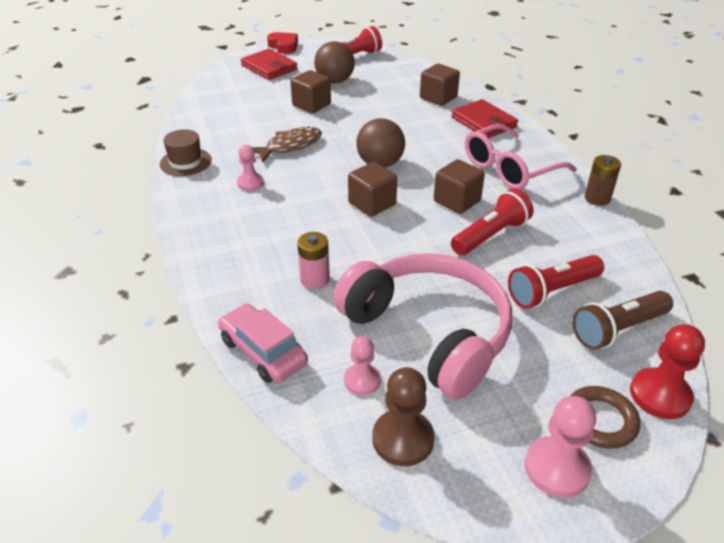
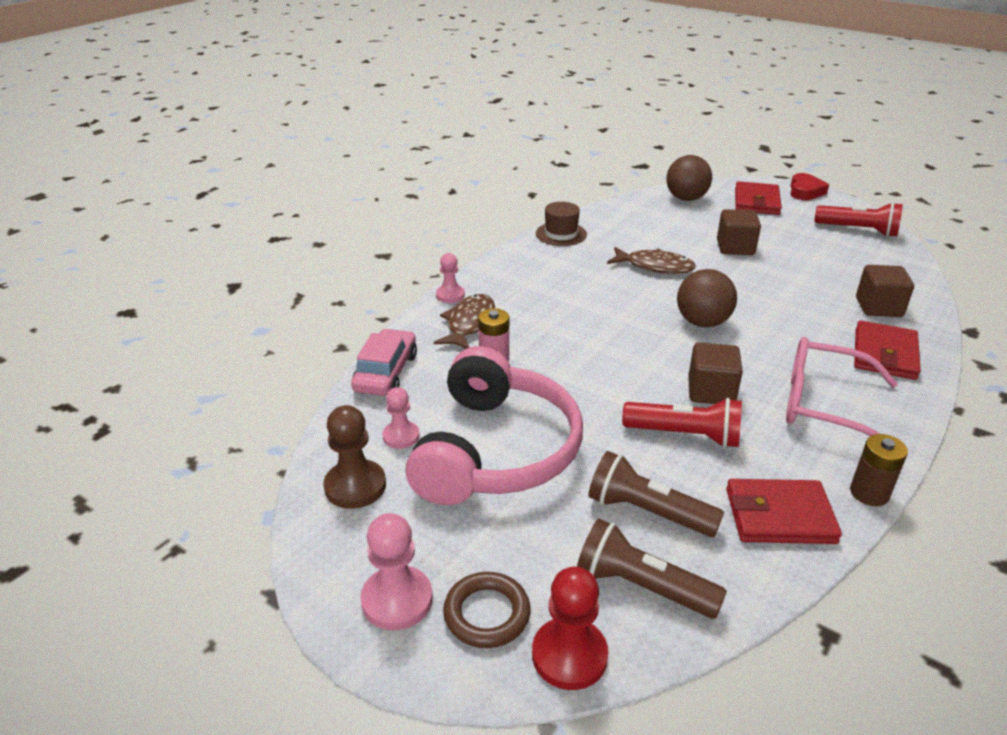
camera: 55 degrees right, 5 degrees down
(249, 270) = (469, 324): none -> brown fish
(250, 183) = (576, 273): pink pawn -> pink pawn (450, 295)
(335, 81) = (796, 240): brown ball -> brown ball (686, 198)
(372, 204) = (634, 344): brown cube -> none
(552, 291) = (647, 512): red flashlight -> brown flashlight
(593, 240) = (779, 516): none -> red wallet

